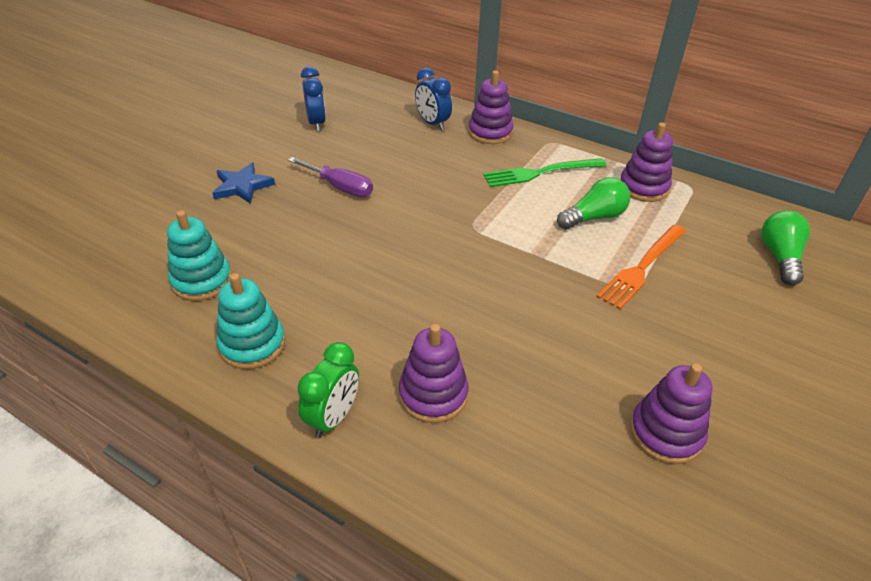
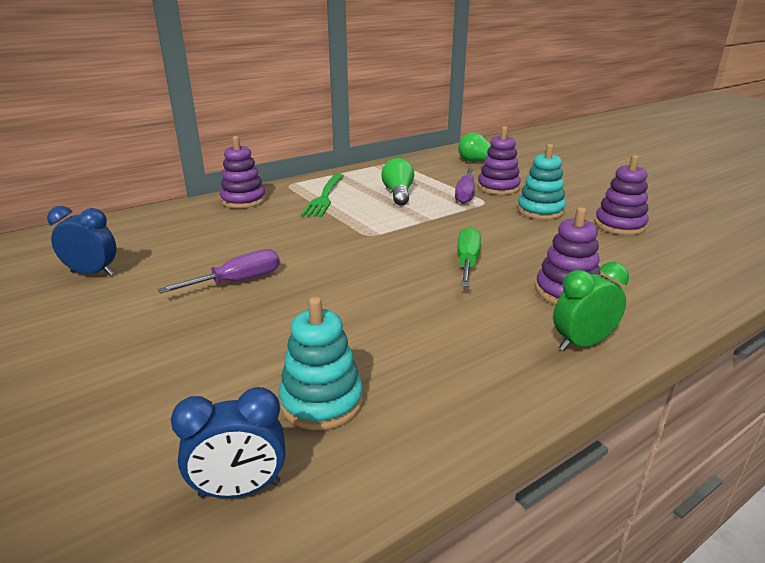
camera: 65 degrees left, 15 degrees down
(242, 186) = (154, 343): blue star -> none
(252, 344) = (461, 377): turquoise stacking toy -> turquoise stacking toy (540, 211)
(333, 417) = (582, 343): green clock -> green clock turned 75 degrees counterclockwise
(432, 123) = (192, 218): blue clock -> blue clock (240, 489)
(455, 307) = (467, 262): none -> green screwdriver
(641, 268) = (465, 195): orange fork -> purple screwdriver
(643, 187) = (379, 173): purple stacking toy -> purple stacking toy (498, 187)

